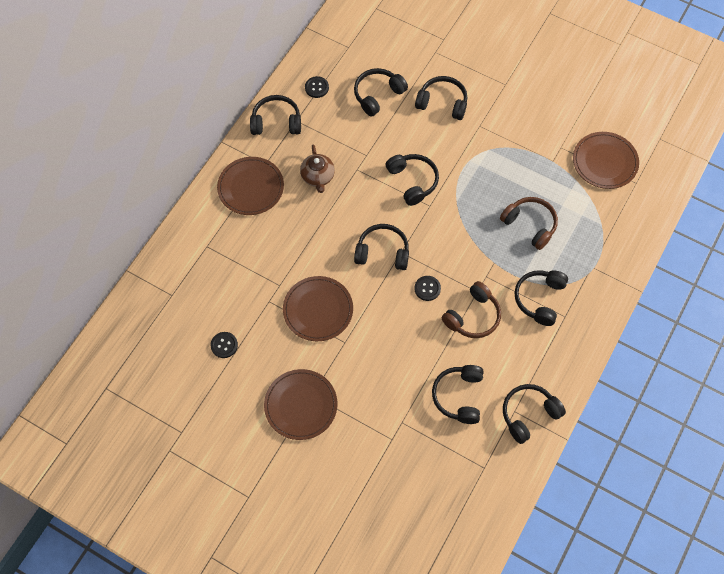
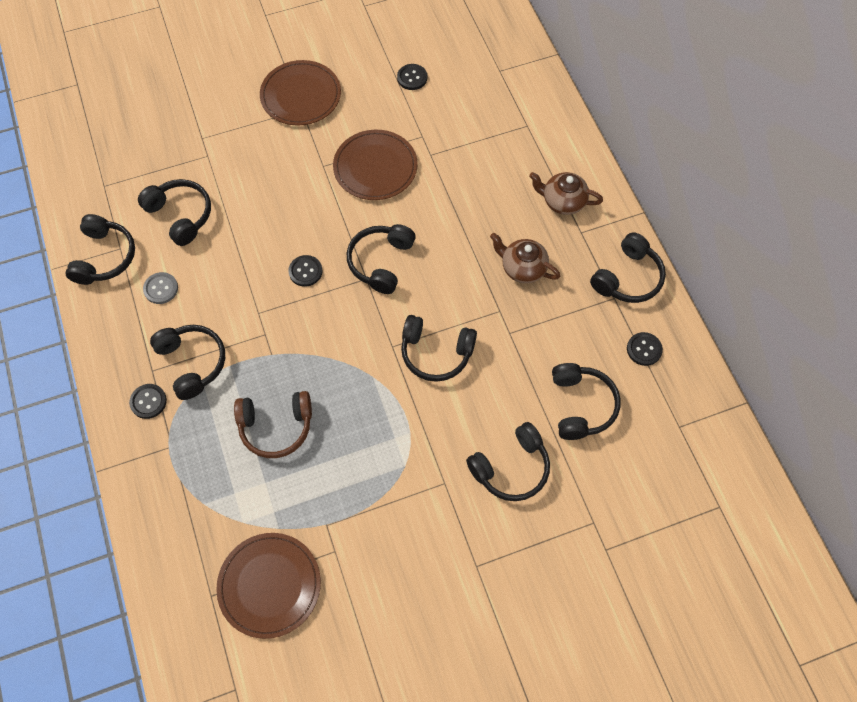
camera: 130 degrees right, 0 degrees up
(251, 187) = (563, 201): brown plate -> brown teapot
(382, 252) = (381, 262): black headphones -> black headphones turned 150 degrees clockwise
(472, 316) = (238, 288): brown headphones -> none
(515, 360) = (161, 289): none -> grey button
(582, 301) = (148, 401): none -> black button

